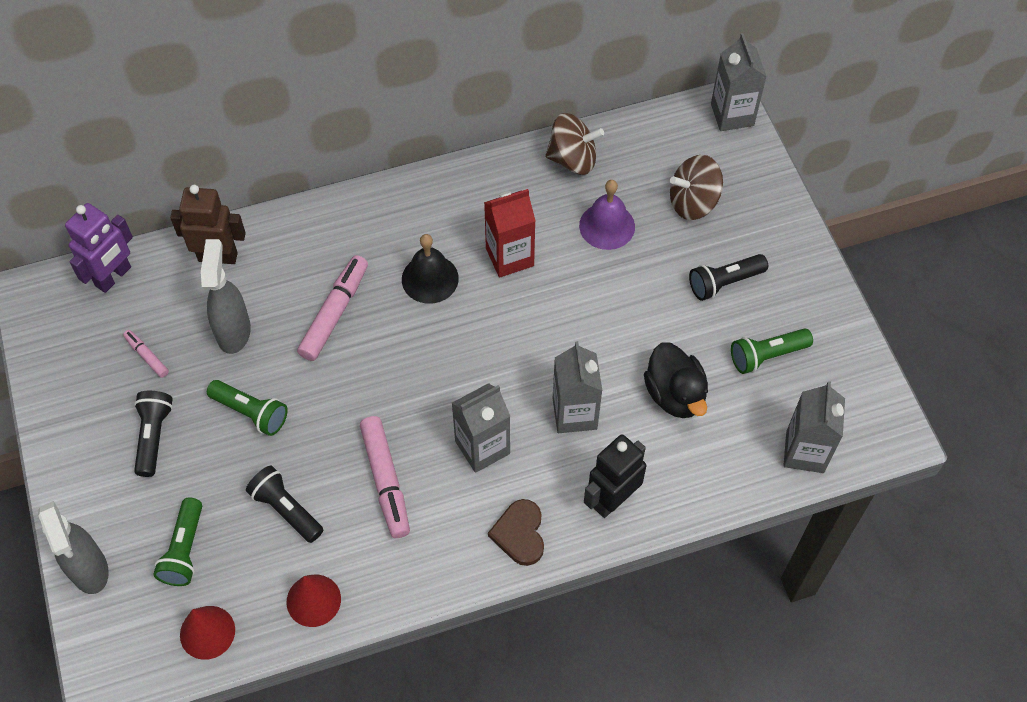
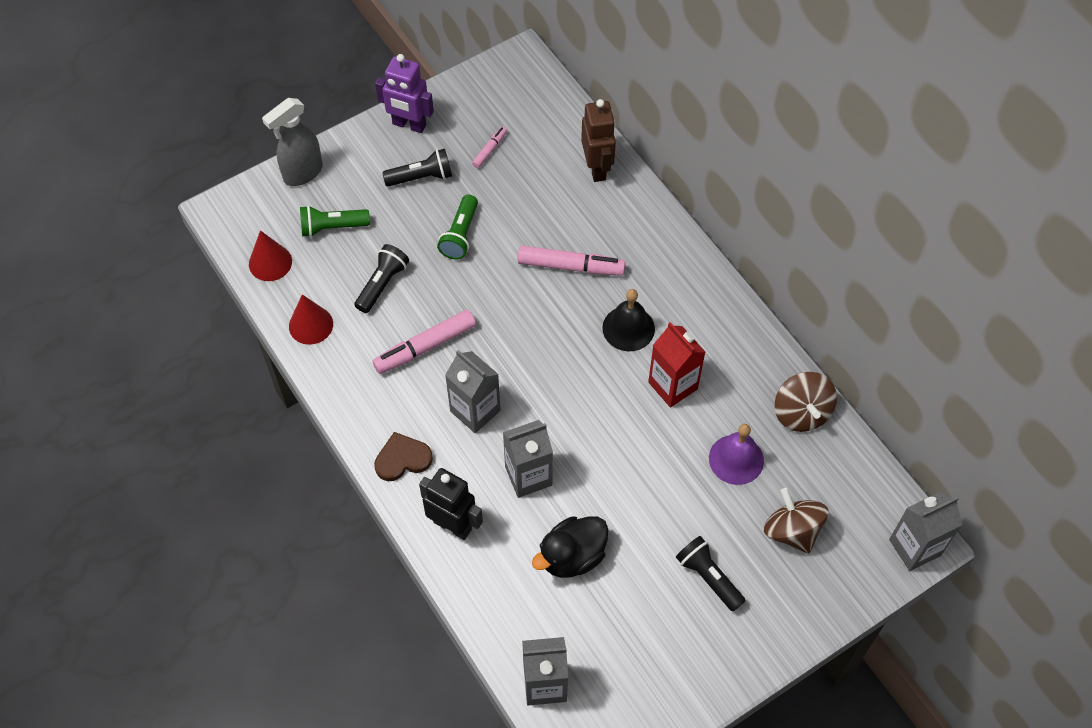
camera: 75 degrees right, 0 degrees up
(114, 277) = (554, 105): purple robot -> purple robot (409, 125)
(234, 331) = (530, 201): grey spray bottle -> none
(767, 356) = (639, 631): green flashlight -> none

